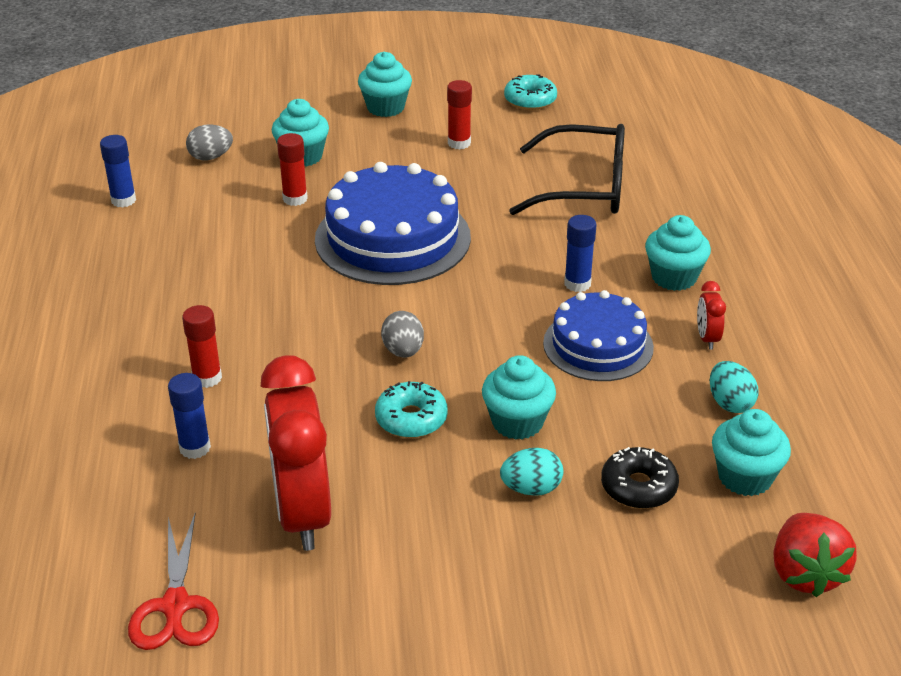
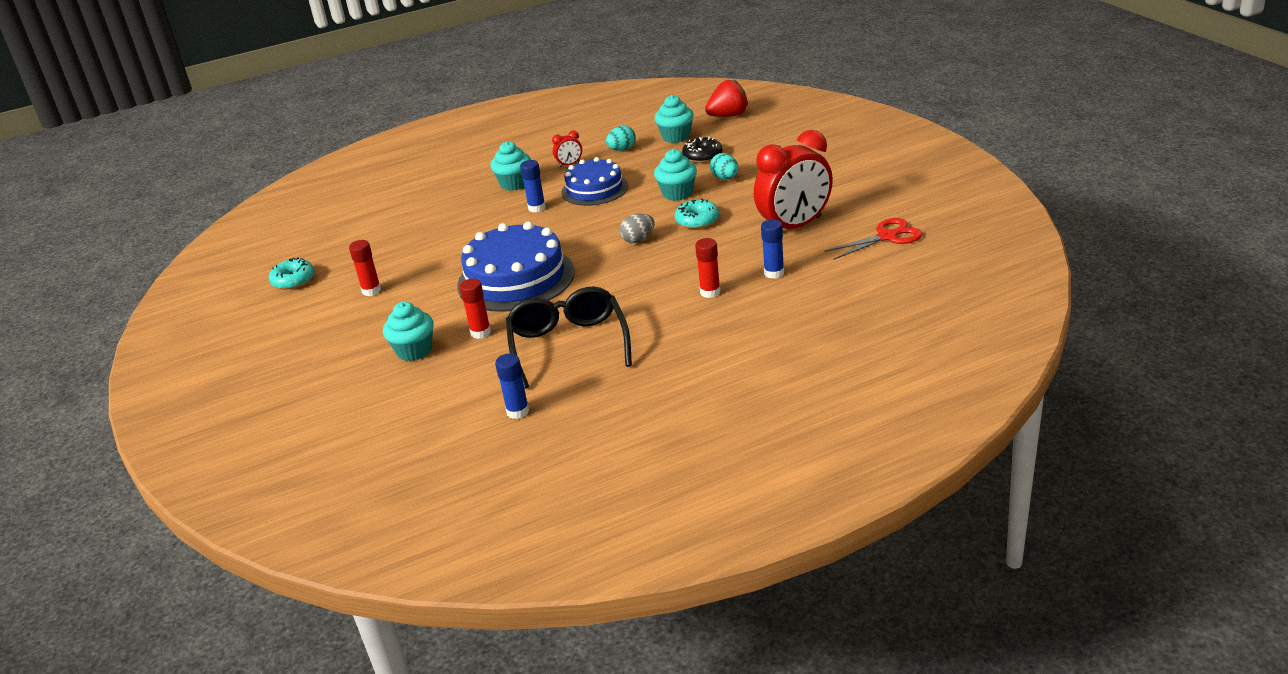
camera: 105 degrees left, 5 degrees down
(210, 157) = (430, 395): grey egg -> none
(385, 107) = (319, 338): turquoise cupcake -> none
(585, 187) = (420, 231): black glasses -> black glasses (568, 345)

